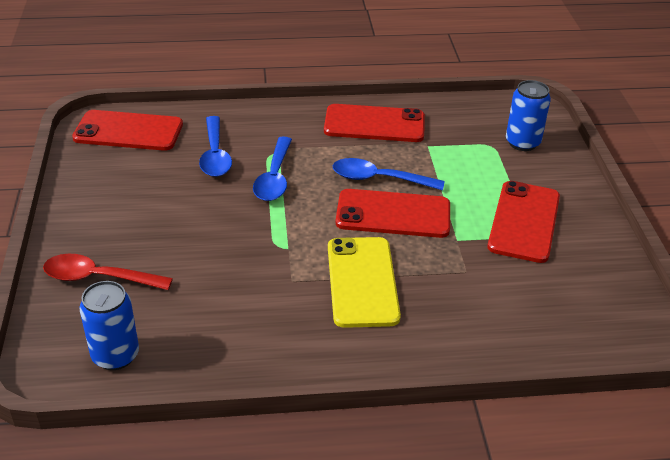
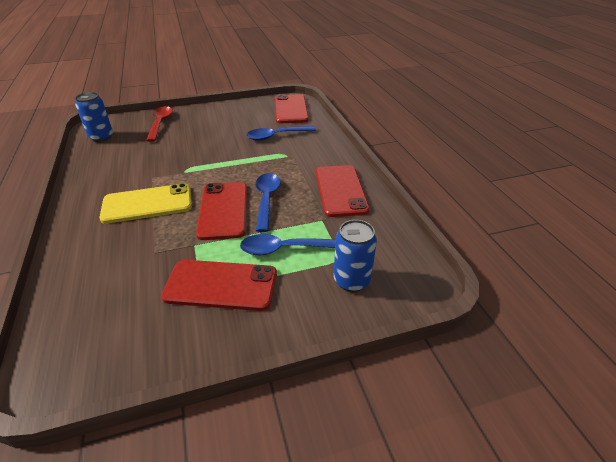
camera: 80 degrees right, 0 degrees up
(274, 178) = (257, 158): blue spoon -> blue spoon (284, 249)

